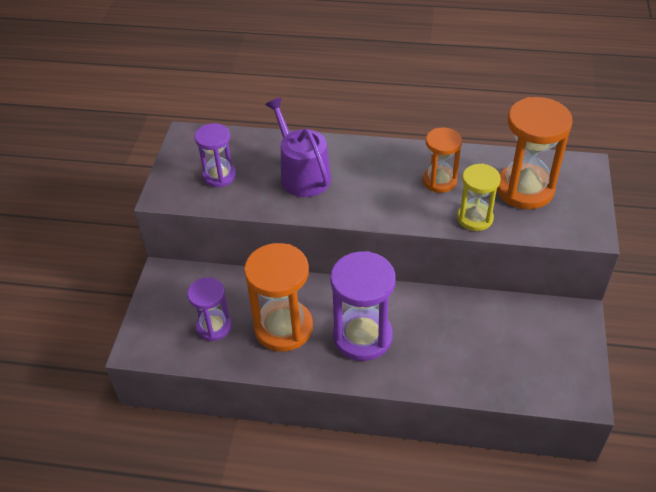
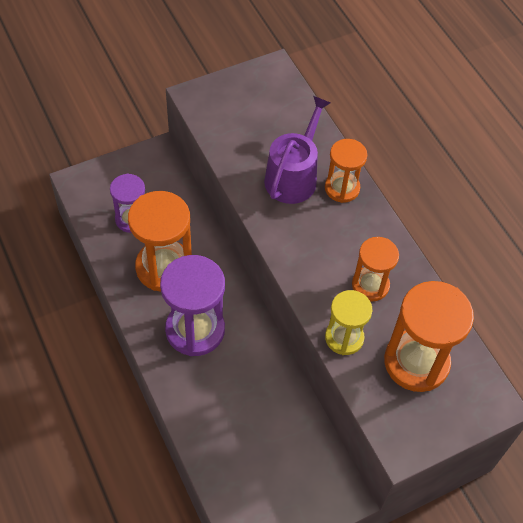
camera: 50 degrees right, 10 degrees up
(219, 176) = (245, 119): purple hourglass -> none
(338, 153) = (342, 188): none -> orange hourglass

